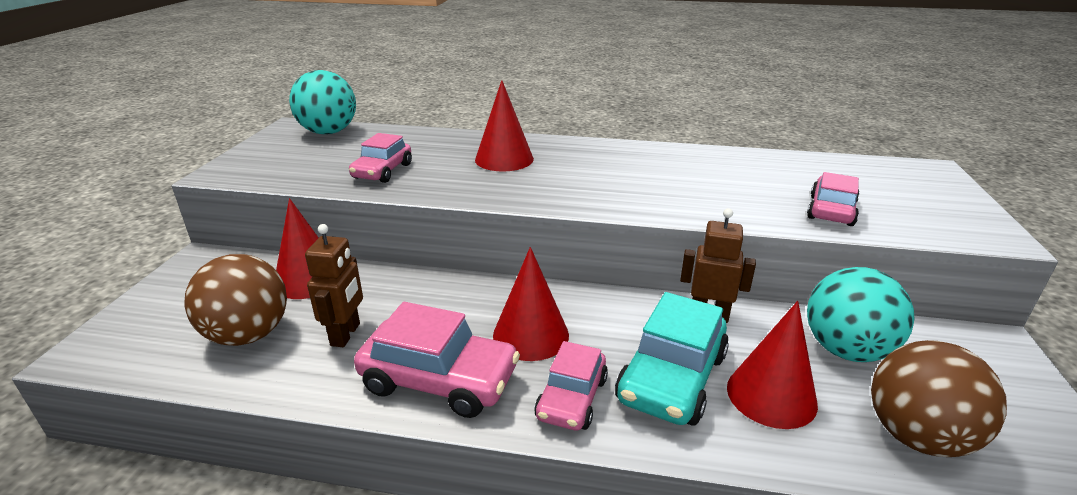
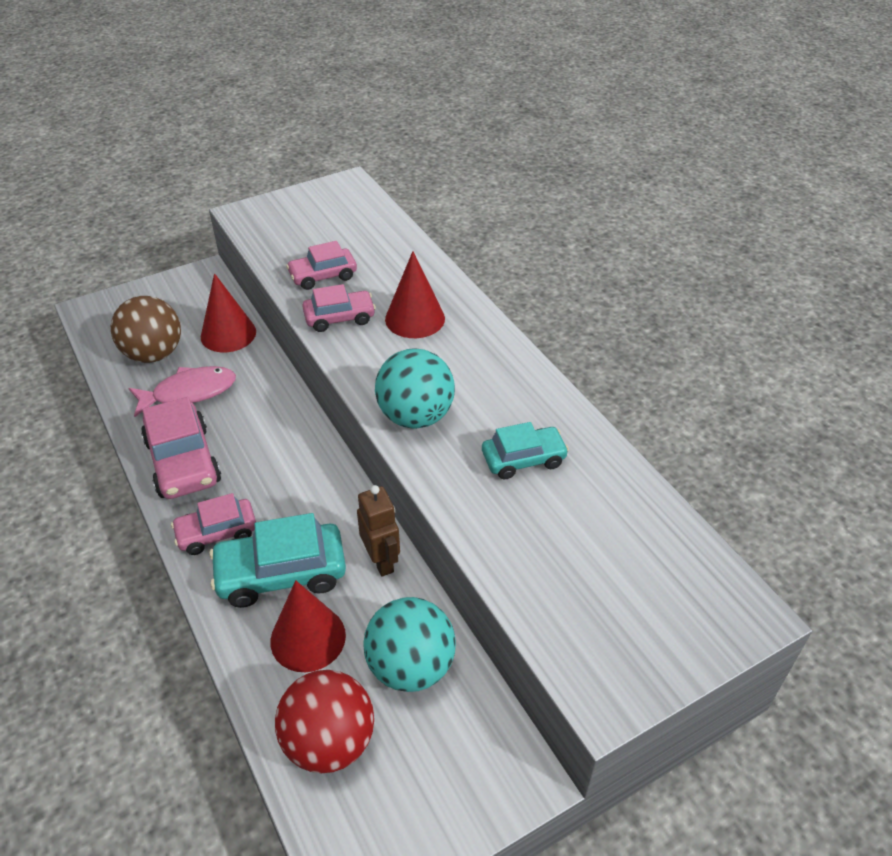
camera: 50 degrees right, 15 degrees up
(328, 132) = (358, 206): turquoise ball -> turquoise ball (415, 416)
(346, 334) = (189, 392): brown robot -> pink fish
(531, 335) = (265, 476): red cone -> none
(717, 178) = (523, 459): none -> turquoise car
(831, 210) = (533, 560): pink car -> pink car (339, 317)
(917, 436) = (329, 742): brown ball -> red ball

